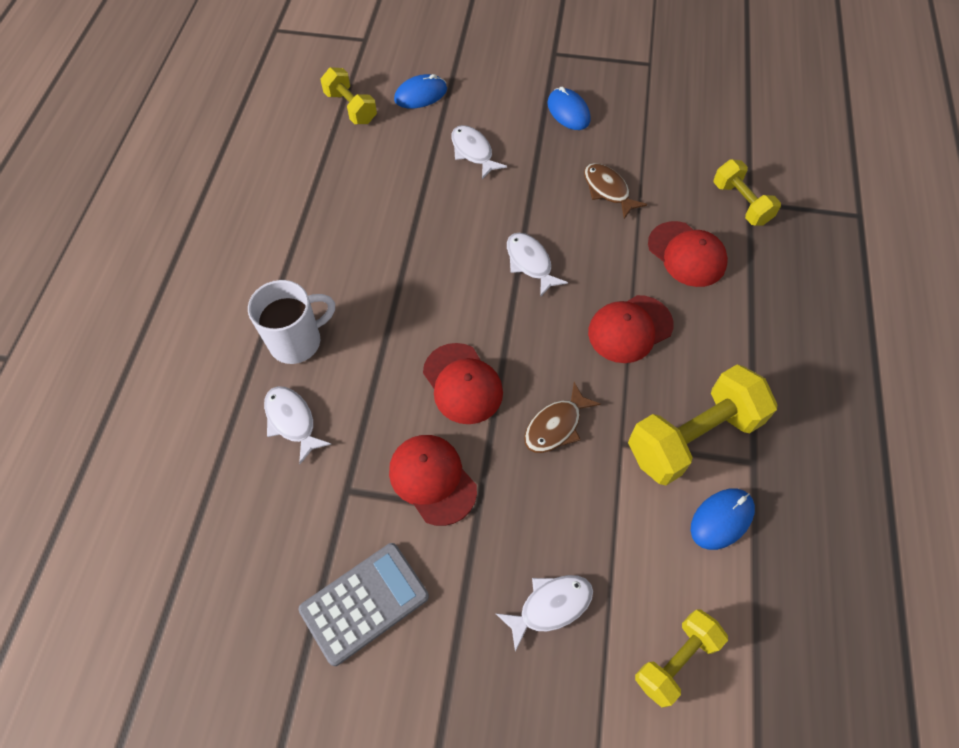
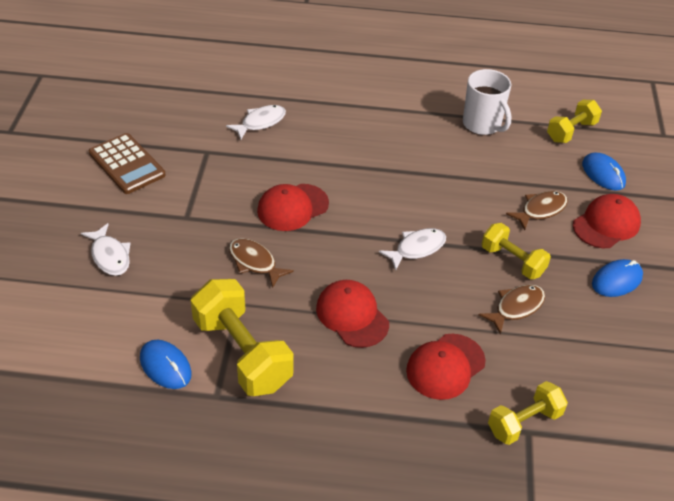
camera: 85 degrees right, 15 degrees down
(297, 341) = (326, 120): white mug -> white mug (482, 125)
(364, 603) = (127, 164): grey calculator -> brown calculator
(432, 479) = (212, 193): red cap -> red cap (606, 224)
(473, 152) = (540, 210): white fish -> brown fish
(675, 660) = (59, 325): yellow dumbbell -> yellow dumbbell (512, 261)

